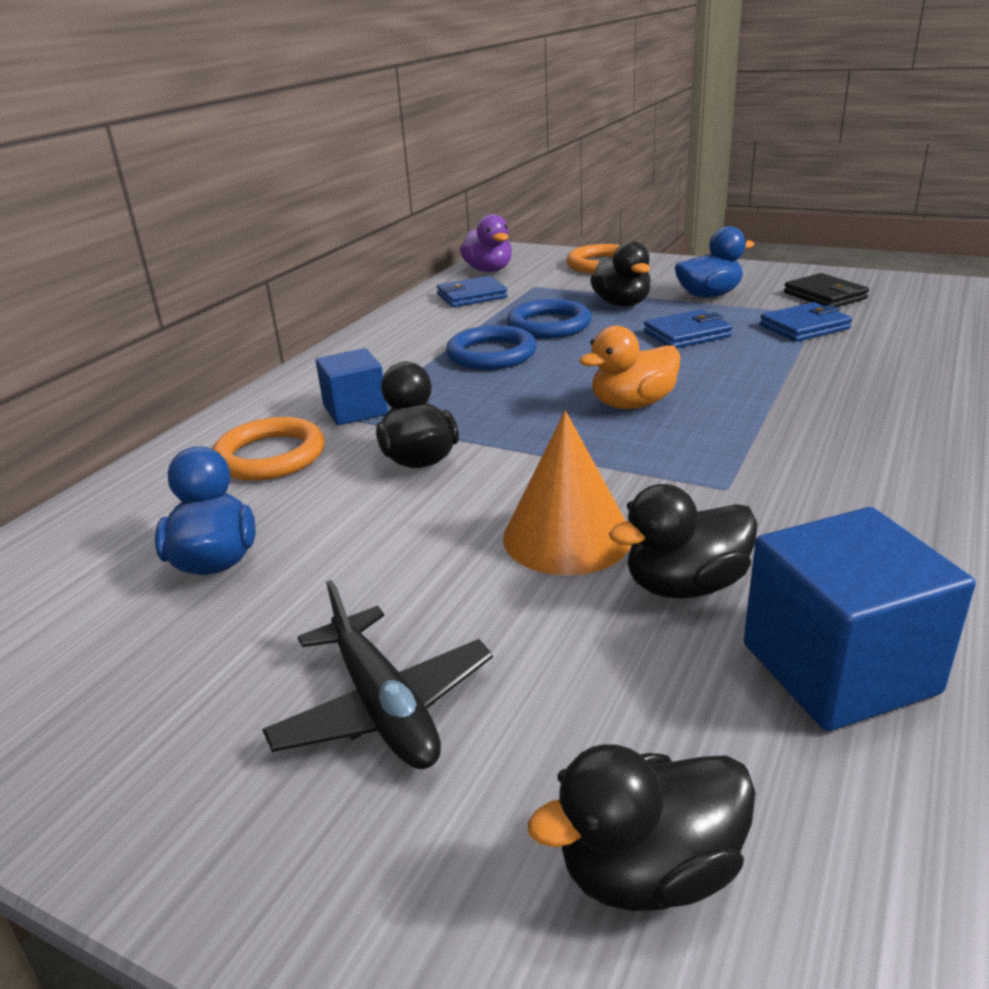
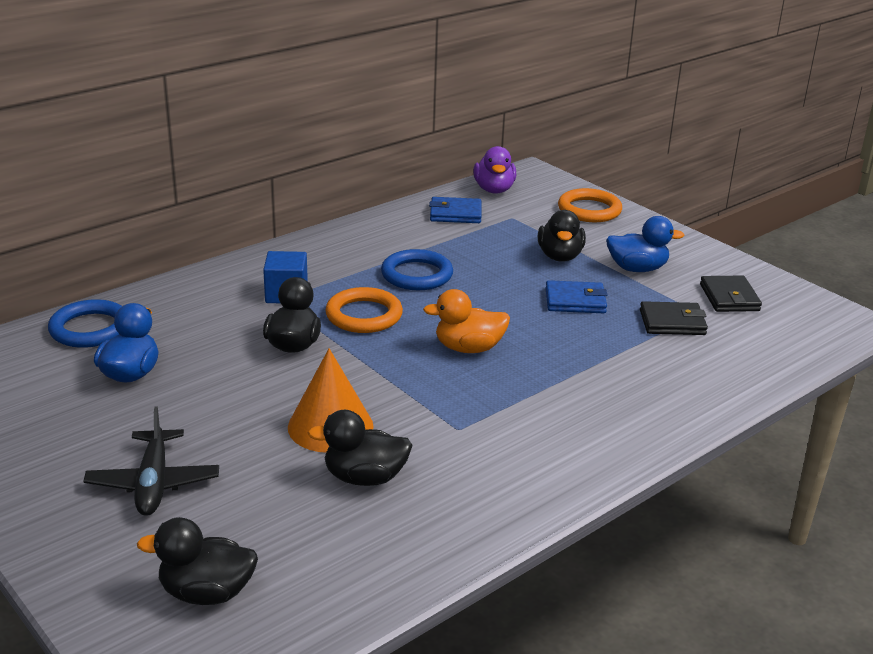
camera: 20 degrees right, 0 degrees up
(270, 456) = (209, 313): orange ring -> orange ring (364, 315)
(549, 325) = (483, 260): blue ring -> blue ring (90, 329)
(804, 327) = (672, 322): blue wallet -> black wallet
(839, 668) = (394, 548): blue cube -> none

